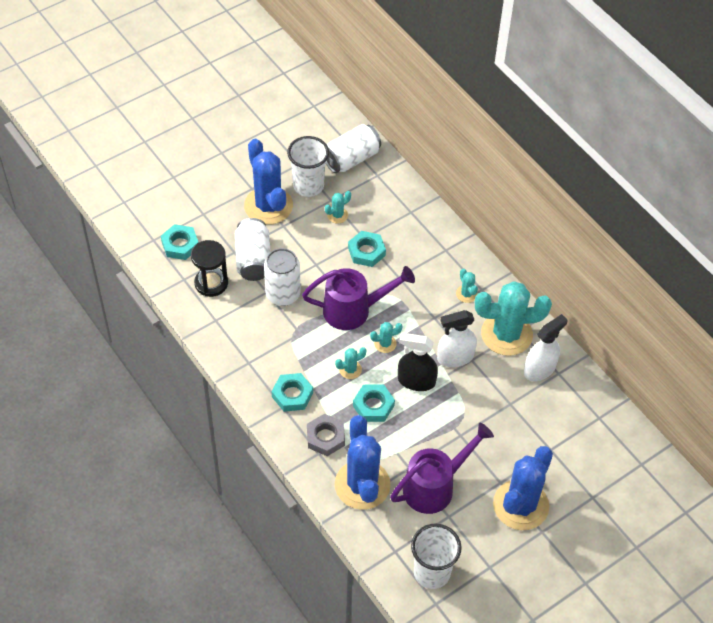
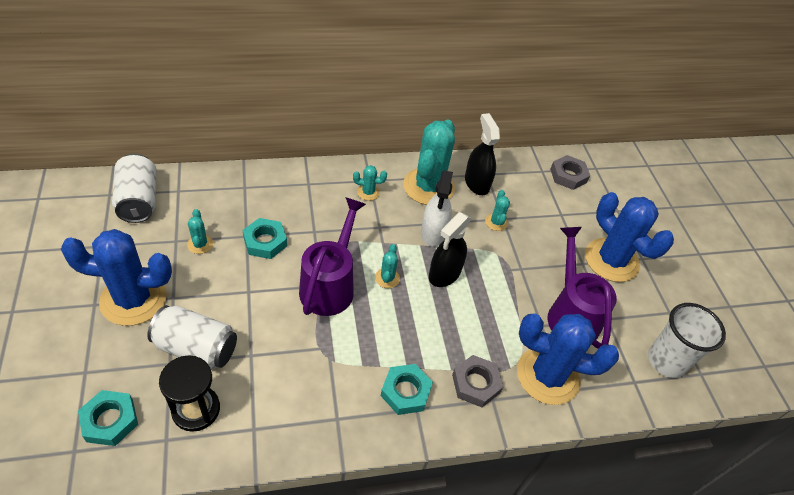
camera: 70 degrees left, 5 degrees down
(283, 294) = (265, 340): white can -> none
(308, 186) = (140, 251): white cup -> none
(350, 369) = (402, 322): turquoise cactus -> turquoise cactus (496, 222)
(373, 405) = (456, 322): turquoise nut -> none
(539, 369) = (476, 183): white spray bottle -> black spray bottle
(610, 442) = (568, 175): none -> grey nut

